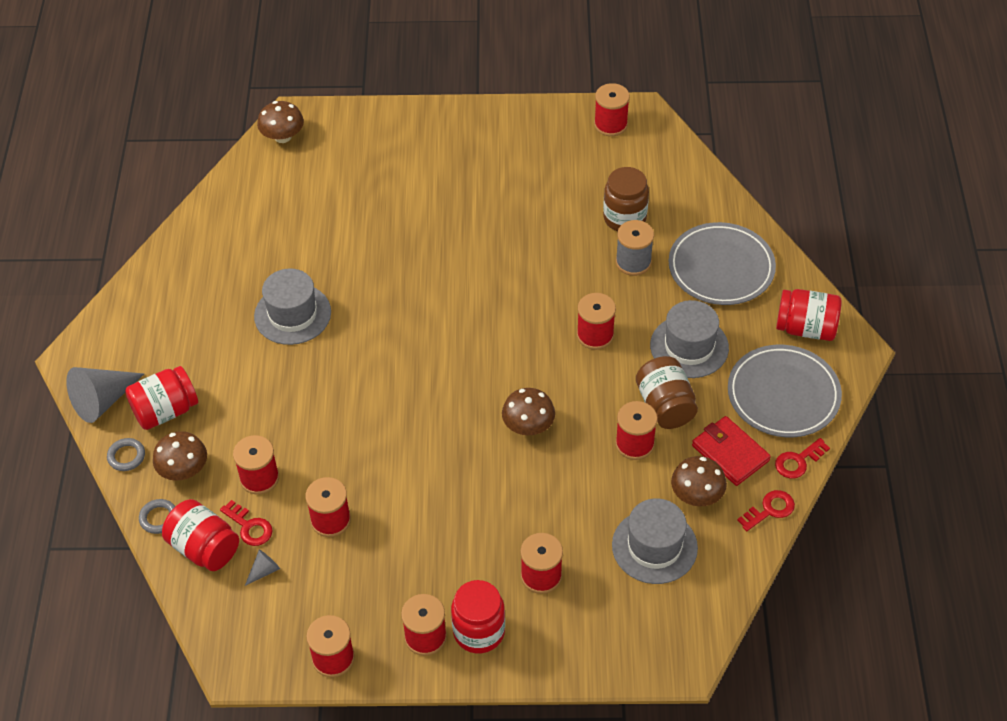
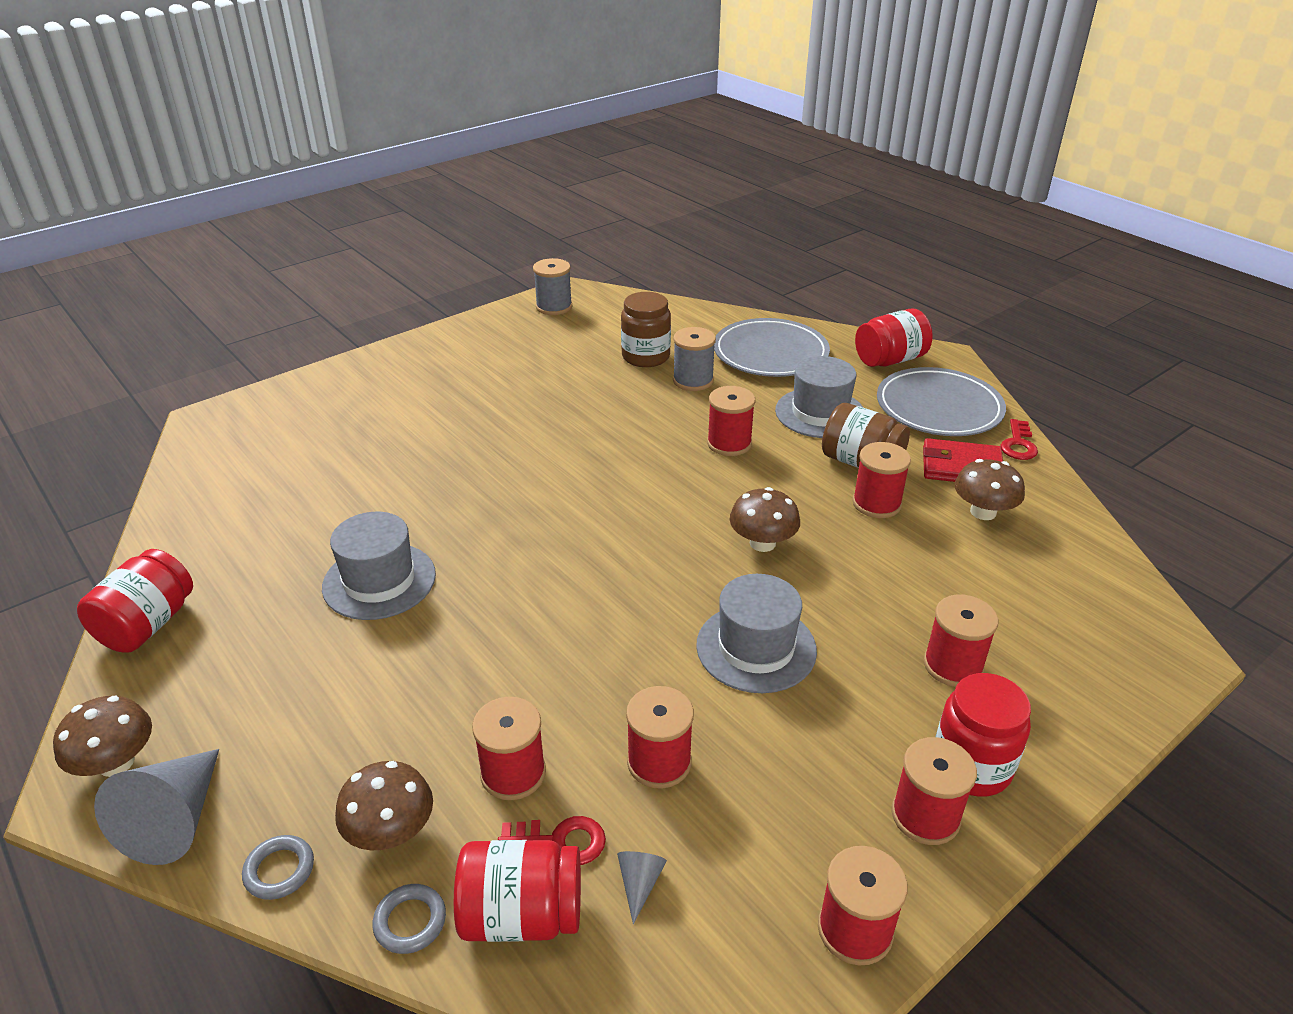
camera: 40 degrees left, 15 degrees down
(165, 411) = (294, 775): red jar -> red jar (147, 625)
(283, 136) = (207, 439): brown mushroom -> brown mushroom (116, 763)
(610, 124) = (554, 307): red spool -> grey spool
(654, 546) = (1010, 573): grey hat -> grey hat (756, 648)
(770, 510) = (1052, 489): red key -> none

